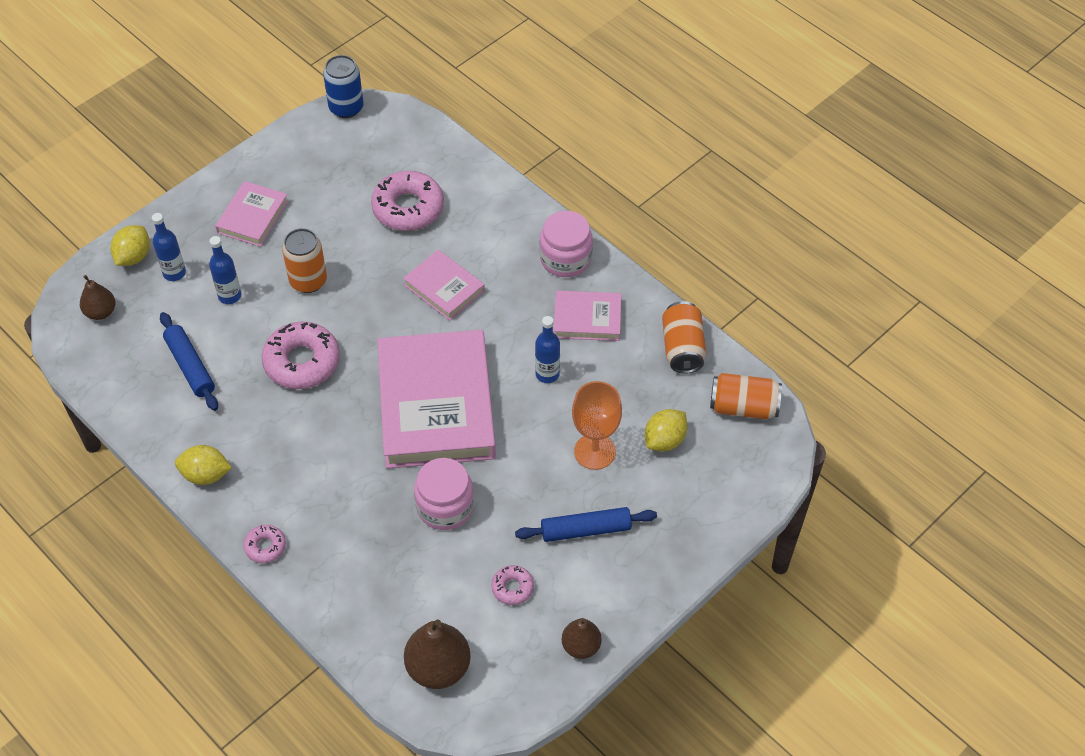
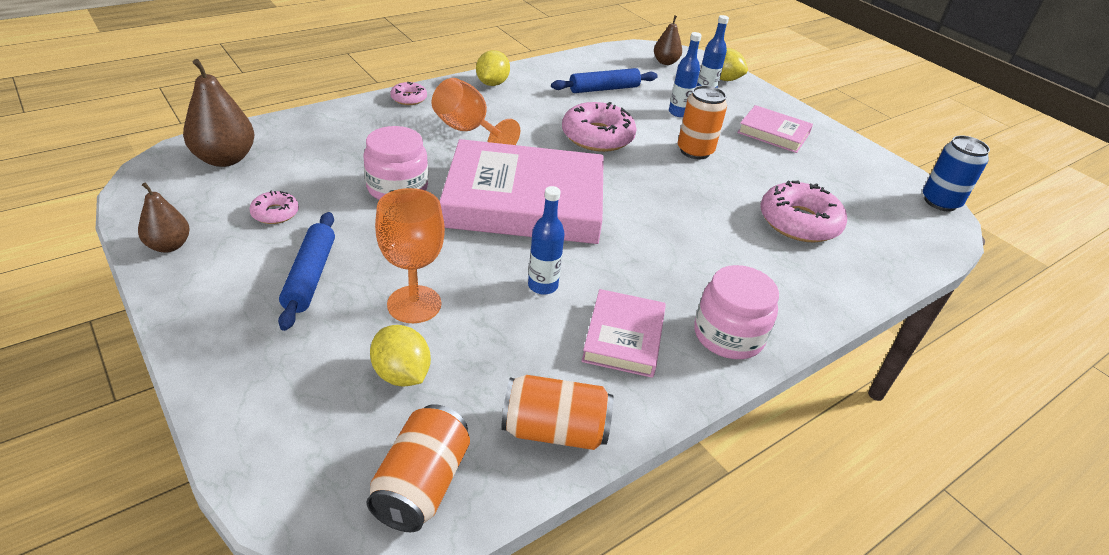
camera: 95 degrees right, 15 degrees down
(323, 475) = (467, 131): none -> orange goblet
(444, 288) = (682, 229): pink book -> none

